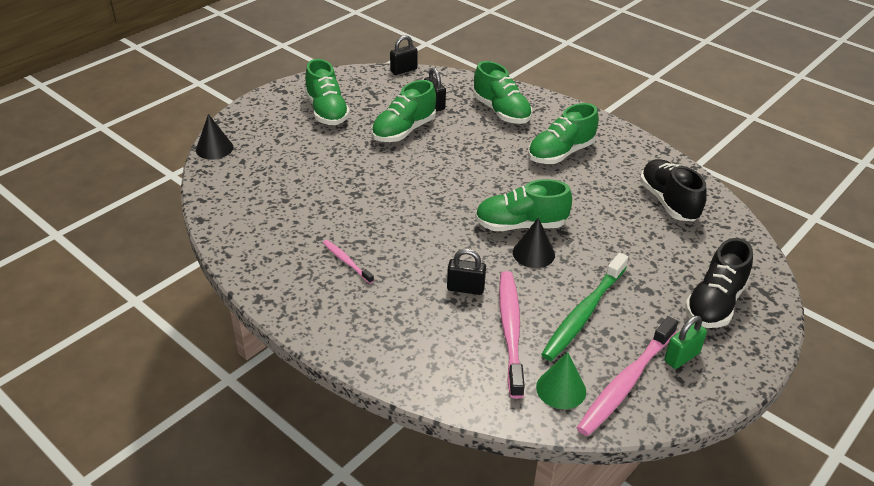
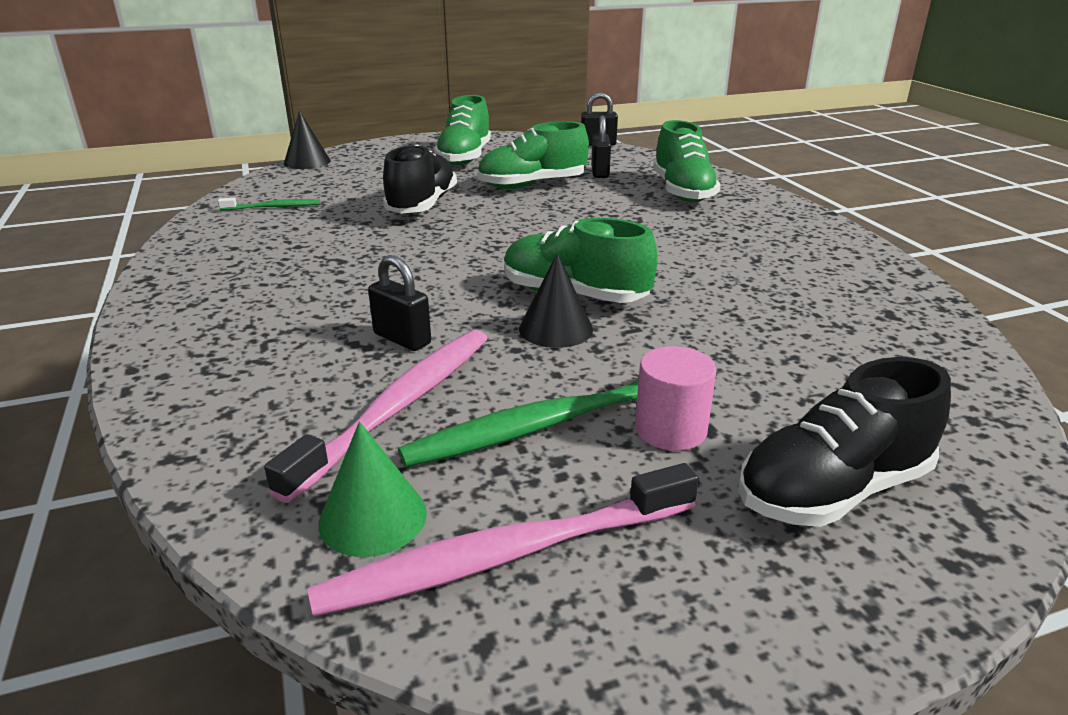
camera: 30 degrees right, 10 degrees down
(255, 206) = (273, 207): none -> green toothbrush
(346, 261) = (293, 273): pink toothbrush -> none
(560, 153) = (726, 241): green shoe -> none
(635, 297) = (670, 429): none -> pink cylinder
(668, 202) = (863, 327): black shoe -> black shoe (422, 205)
(681, 357) = (671, 556): green padlock -> none

